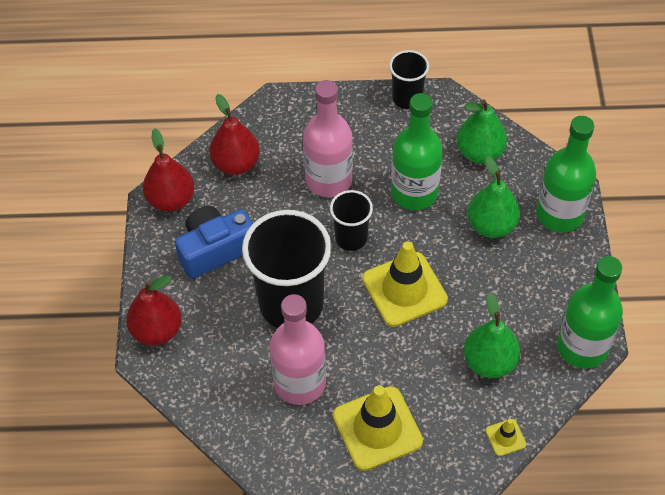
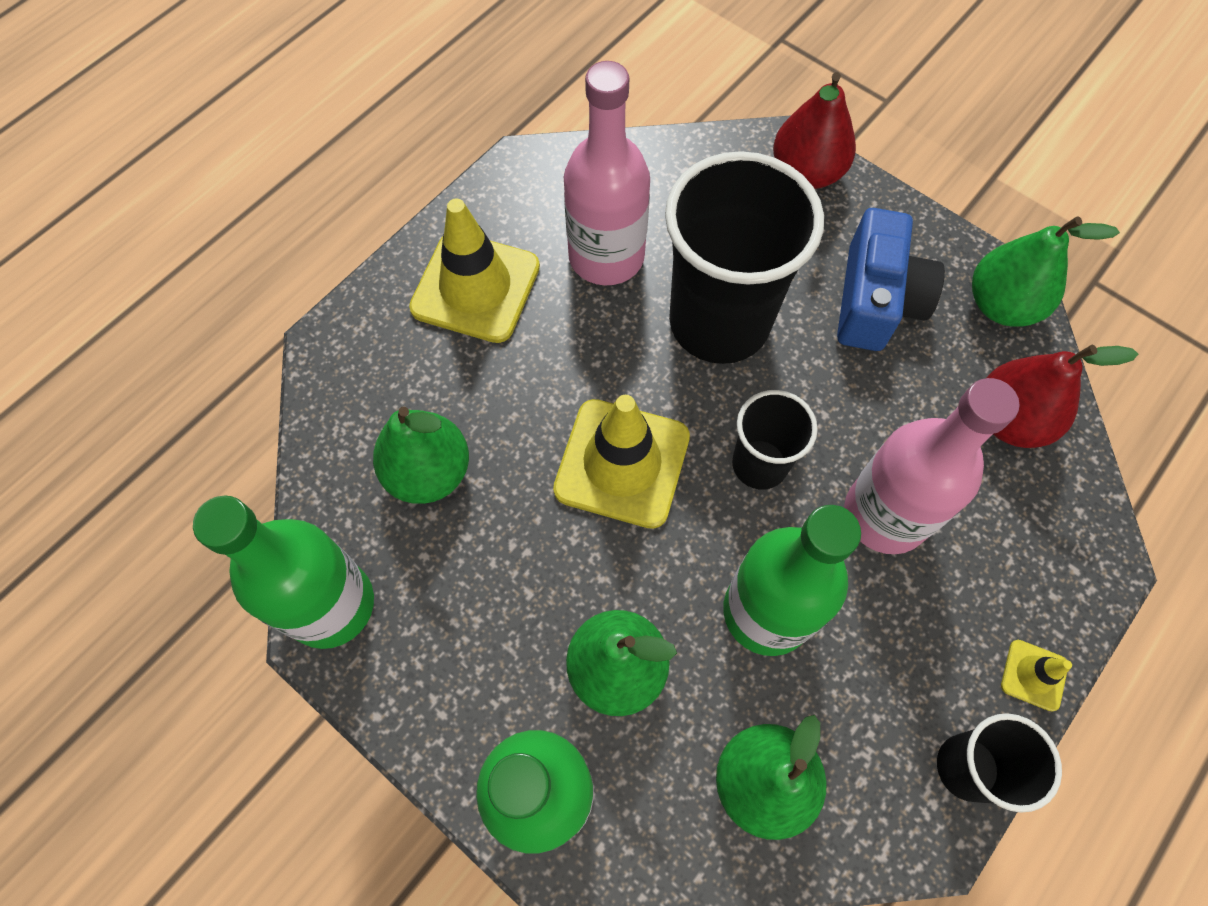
camera: 130 degrees right, 10 degrees up
(171, 200) = (1001, 305): red pear -> green pear
(505, 437) = (326, 404): yellow traffic cone -> yellow traffic cone (1034, 675)

